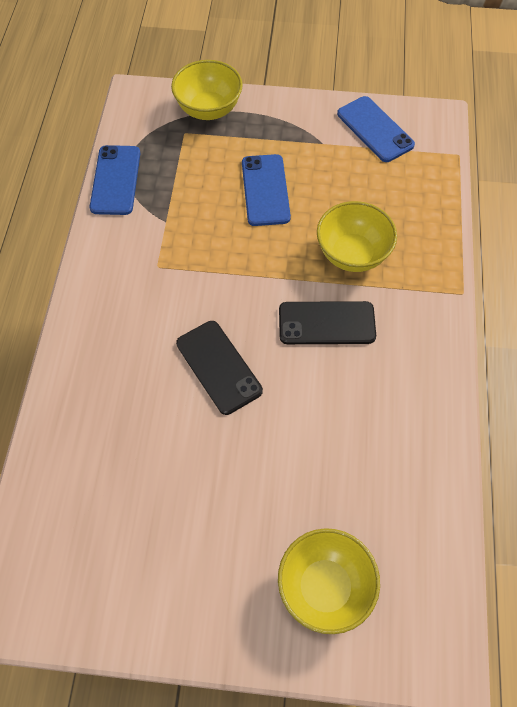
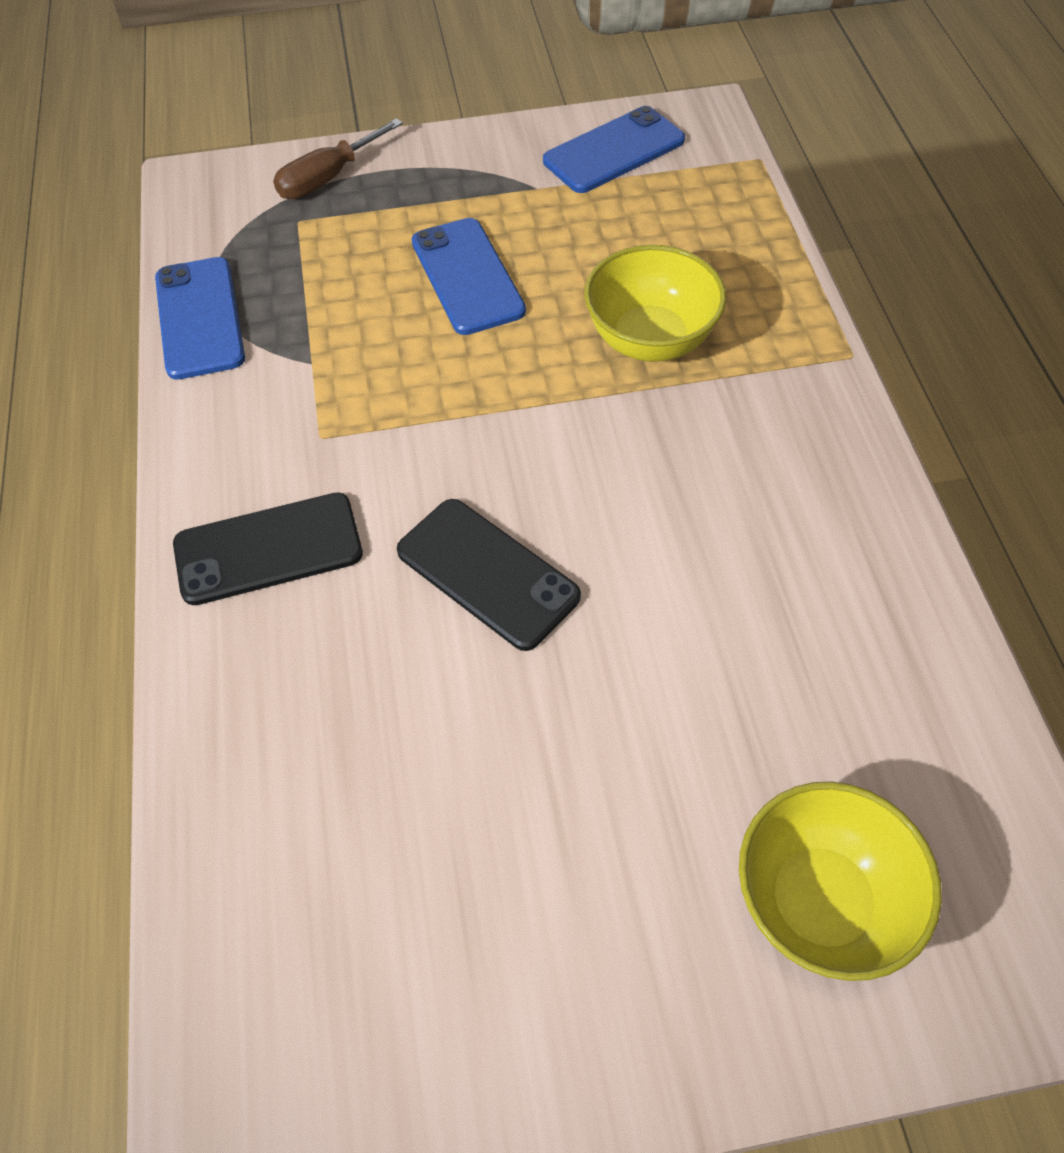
camera: 15 degrees left, 5 degrees down
(208, 109) = (327, 178): yellow bowl -> brown screwdriver
(326, 323) = (649, 456): black phone -> black phone (268, 549)
(375, 129) = (614, 151): blue phone -> blue phone turned 75 degrees counterclockwise

